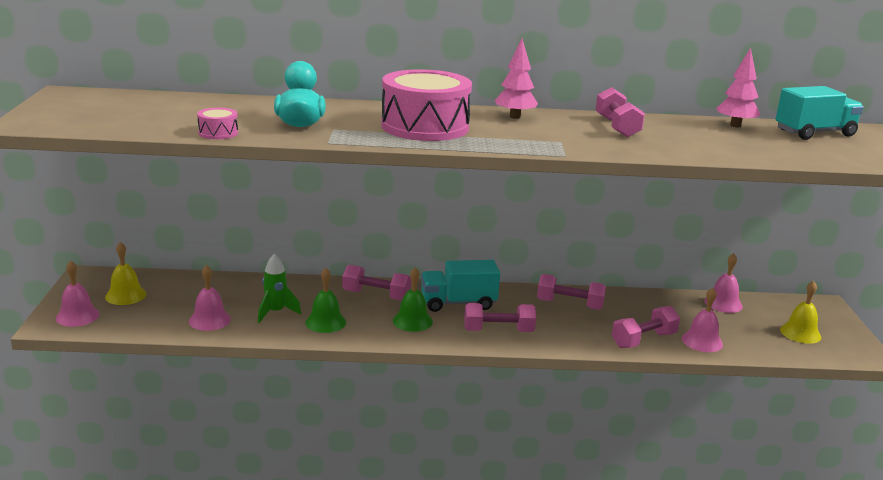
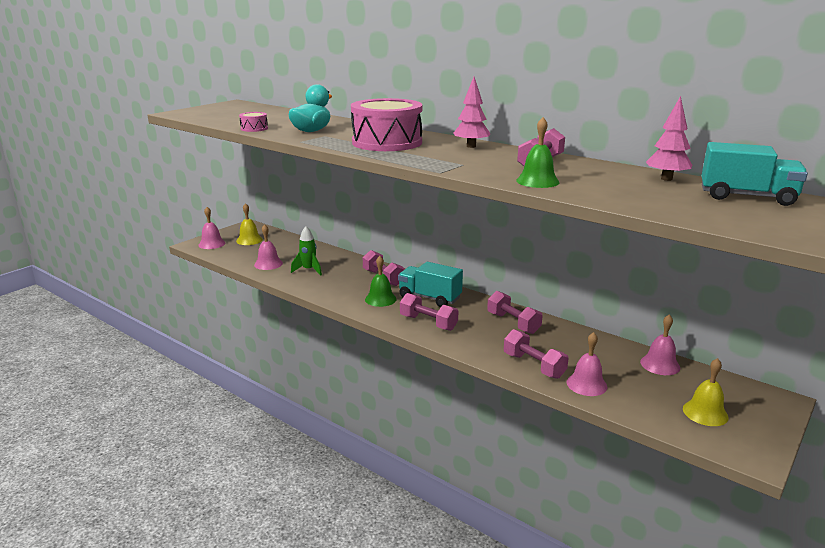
camera: 40 degrees right, 0 degrees up
(325, 322) = (327, 283): green bell -> green bell (537, 181)
(644, 340) = (533, 366): pink dumbbell -> pink dumbbell turned 45 degrees clockwise

